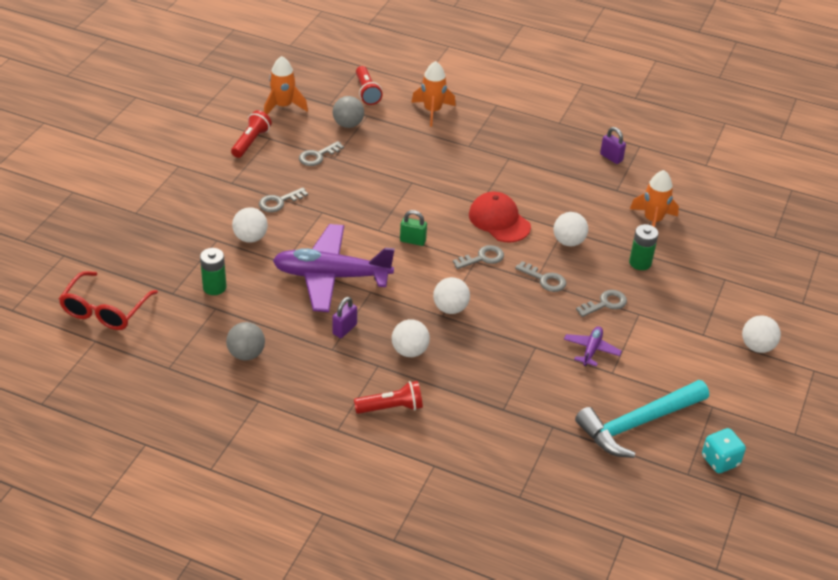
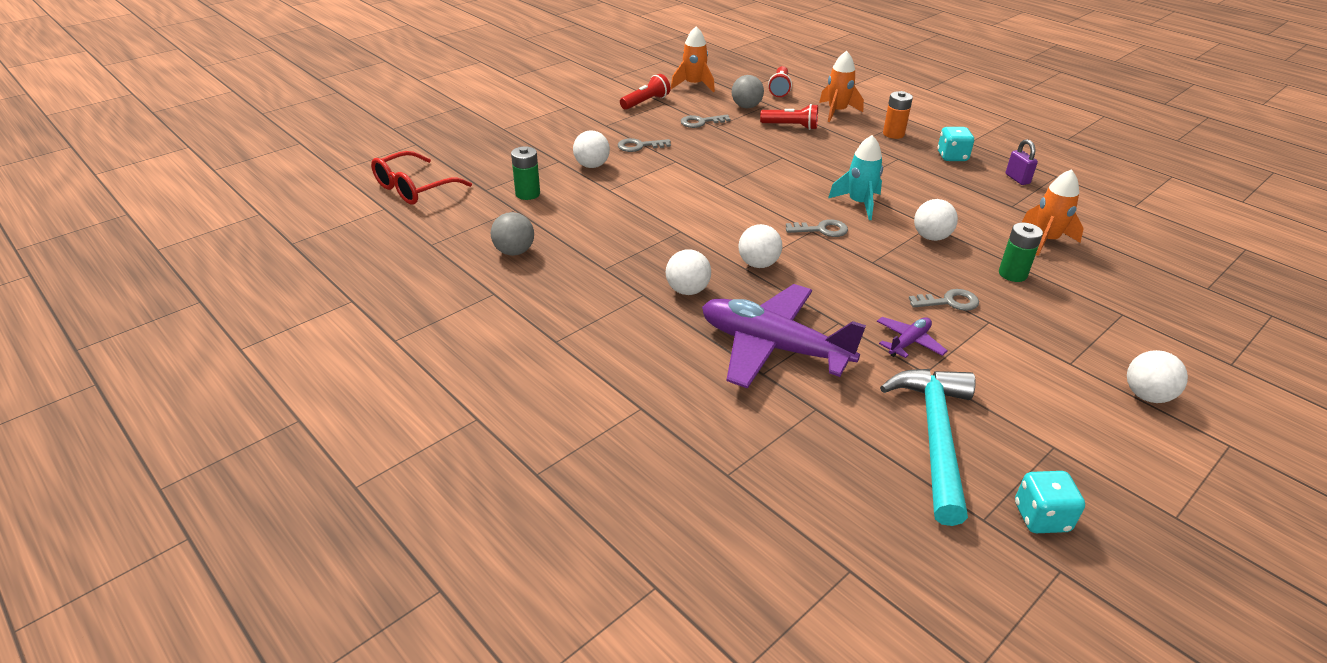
camera: 25 degrees right, 5 degrees down
(331, 276) = (648, 210): purple plane -> purple plane (773, 347)
(344, 329) = (630, 255): purple padlock -> none
(391, 407) = (630, 336): red flashlight -> red flashlight (791, 126)
(412, 241) = (753, 200): green padlock -> none
(493, 128) = (893, 134): none -> orange battery
(499, 220) = (859, 203): red cap -> turquoise rocket
(544, 279) = (884, 263): grey key -> none
(551, 144) = (952, 157): none -> turquoise dice
(638, 423) = (935, 437): turquoise hammer -> turquoise hammer turned 105 degrees clockwise

